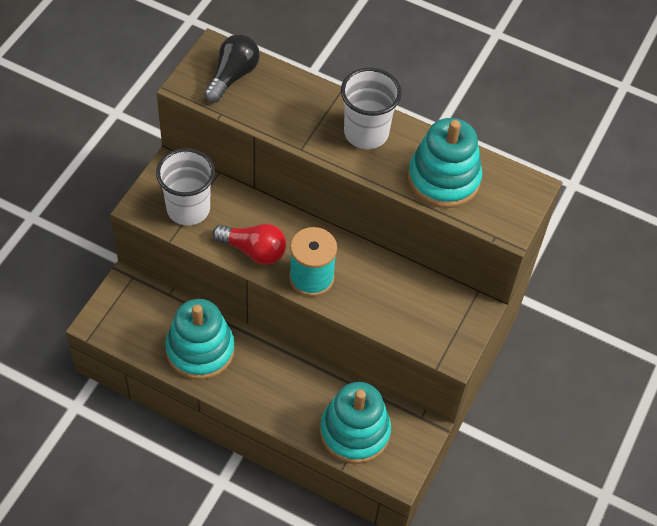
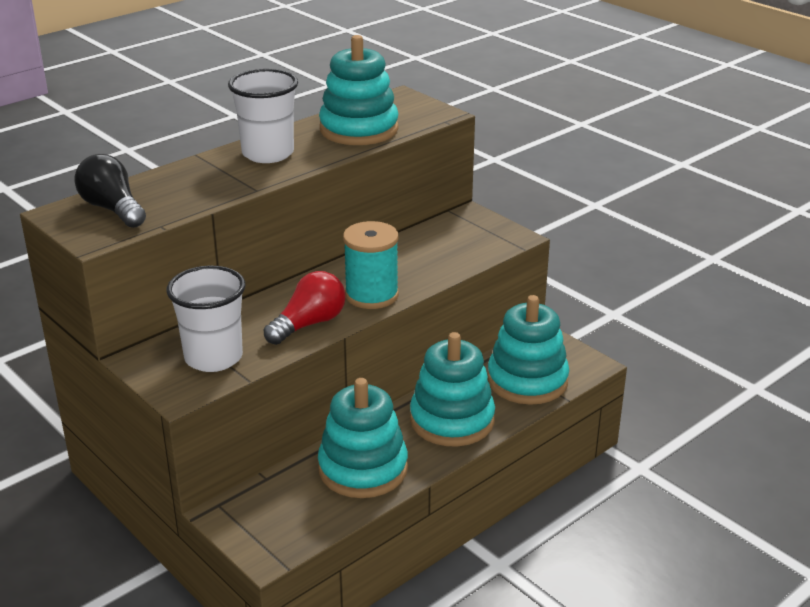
camera: 65 degrees left, 25 degrees down
(279, 391) = (452, 420): none -> turquoise stacking toy

